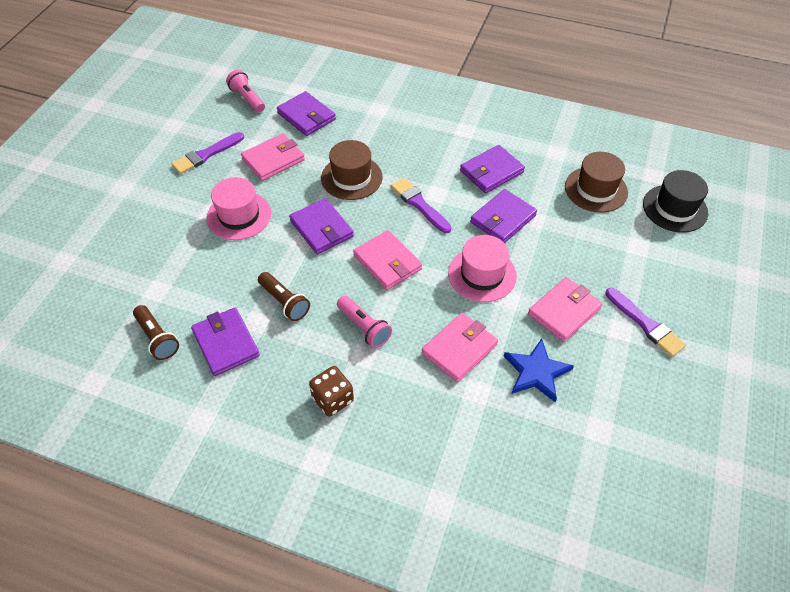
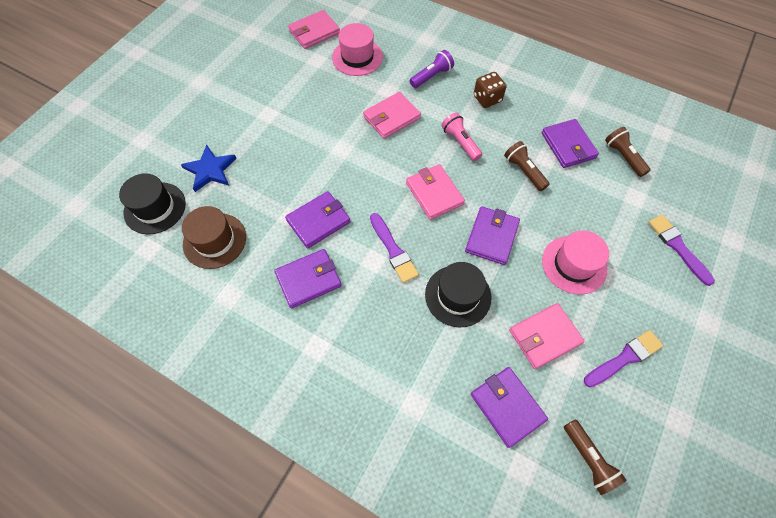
camera: 170 degrees left, 10 degrees up
(247, 98) = (588, 459): pink flashlight -> brown flashlight
(321, 229) = (491, 237): purple wallet -> purple wallet turned 45 degrees clockwise
(351, 177) = (458, 295): brown hat -> black hat
(418, 426) = (431, 76): none -> purple flashlight
(482, 274) = (356, 171): pink hat -> pink hat (357, 57)
(536, 372) = (342, 96): blue star -> blue star (210, 170)
(564, 311) = (303, 132): pink wallet -> pink wallet (314, 32)
(645, 324) = (247, 115): purple brush -> purple brush (678, 247)

